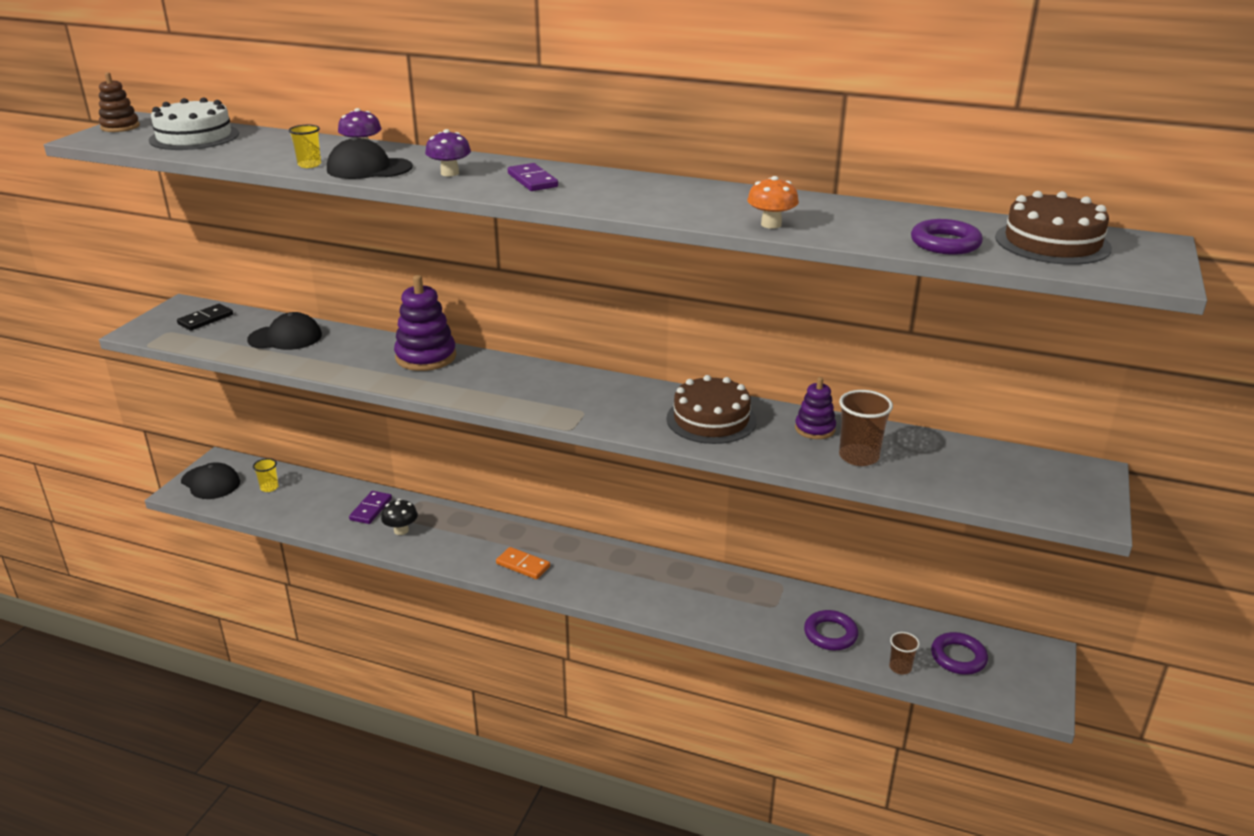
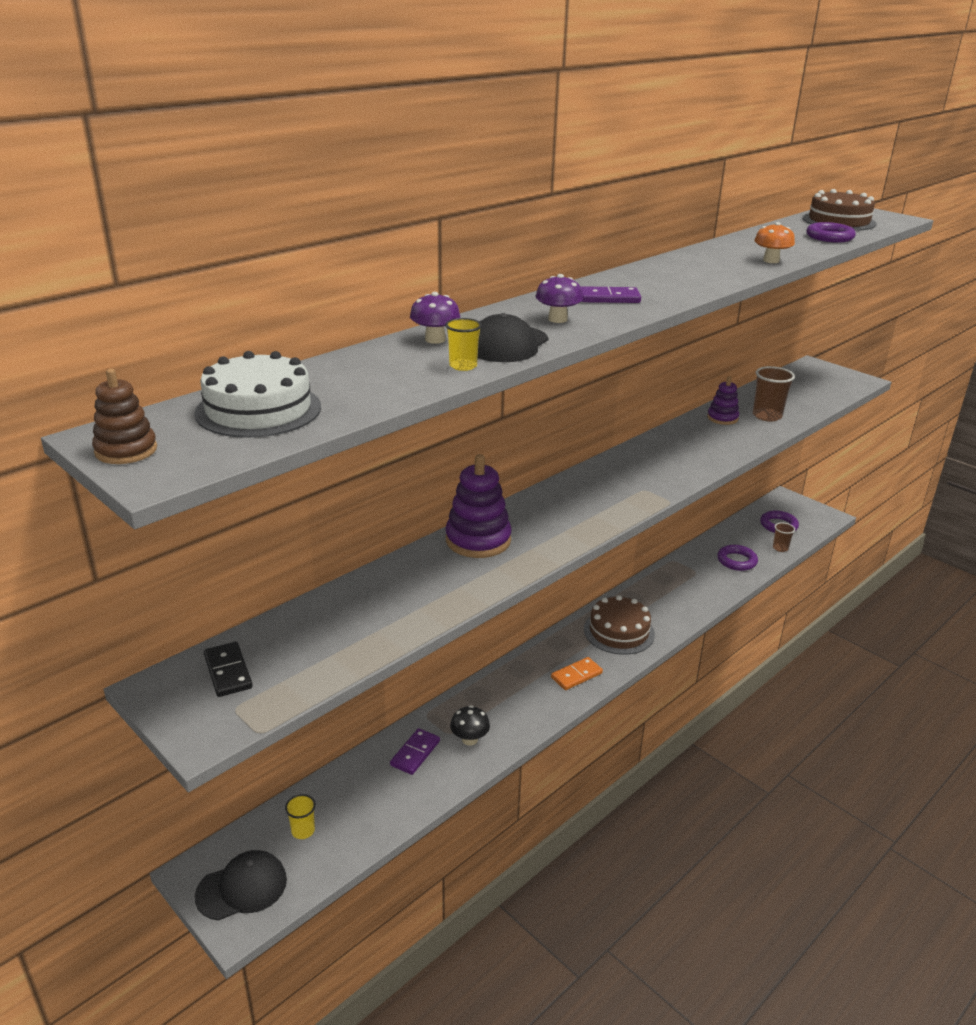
camera: 65 degrees left, 0 degrees up
(285, 337) = (348, 617): black cap -> none
(371, 509) = (415, 753): purple domino -> purple domino turned 75 degrees clockwise
(711, 419) = (688, 446): brown cake -> brown cake (619, 631)

